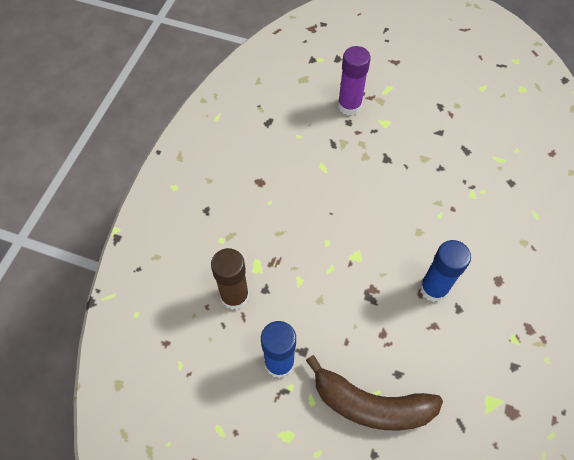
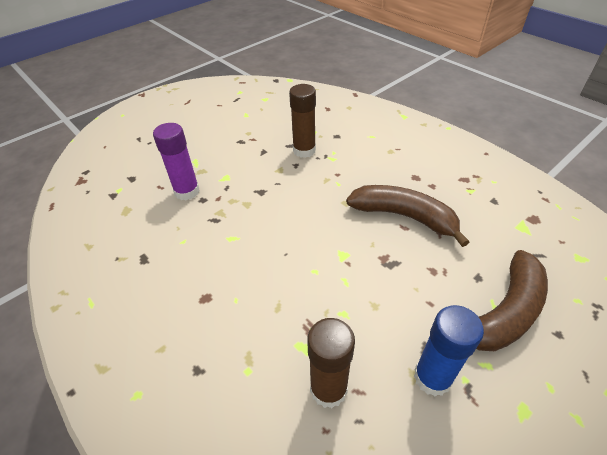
camera: 60 degrees left, 15 degrees down
(433, 288) = (404, 216): blue glue stick -> brown banana
(466, 165) = (304, 150): none -> brown glue stick

